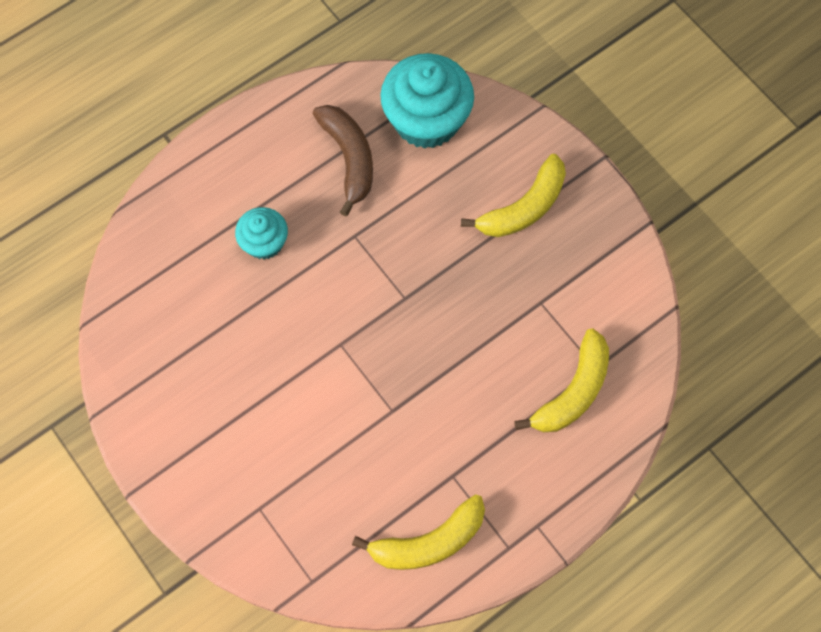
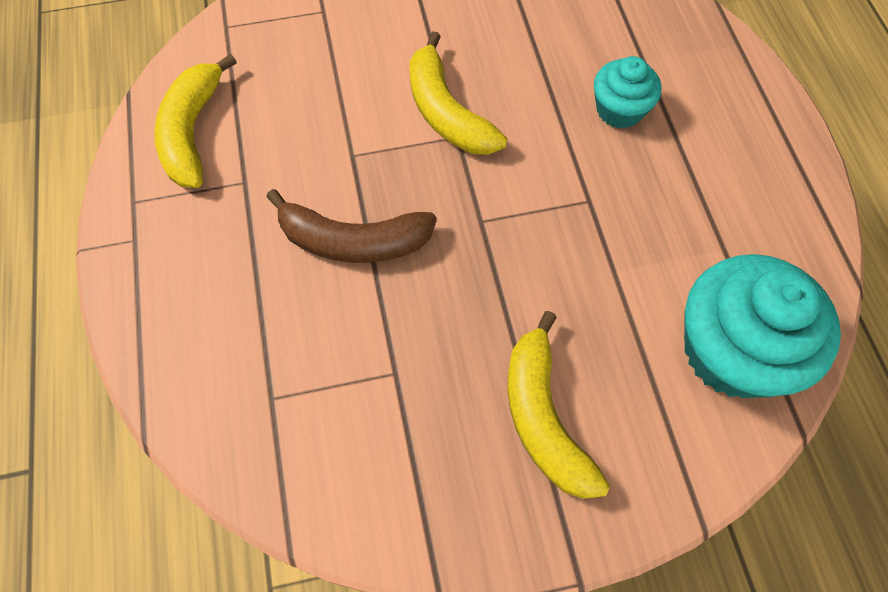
camera: 115 degrees right, 5 degrees down
(349, 159) = (702, 235): brown banana -> brown banana (353, 241)
(573, 391) = (258, 354): yellow banana -> yellow banana (446, 112)

